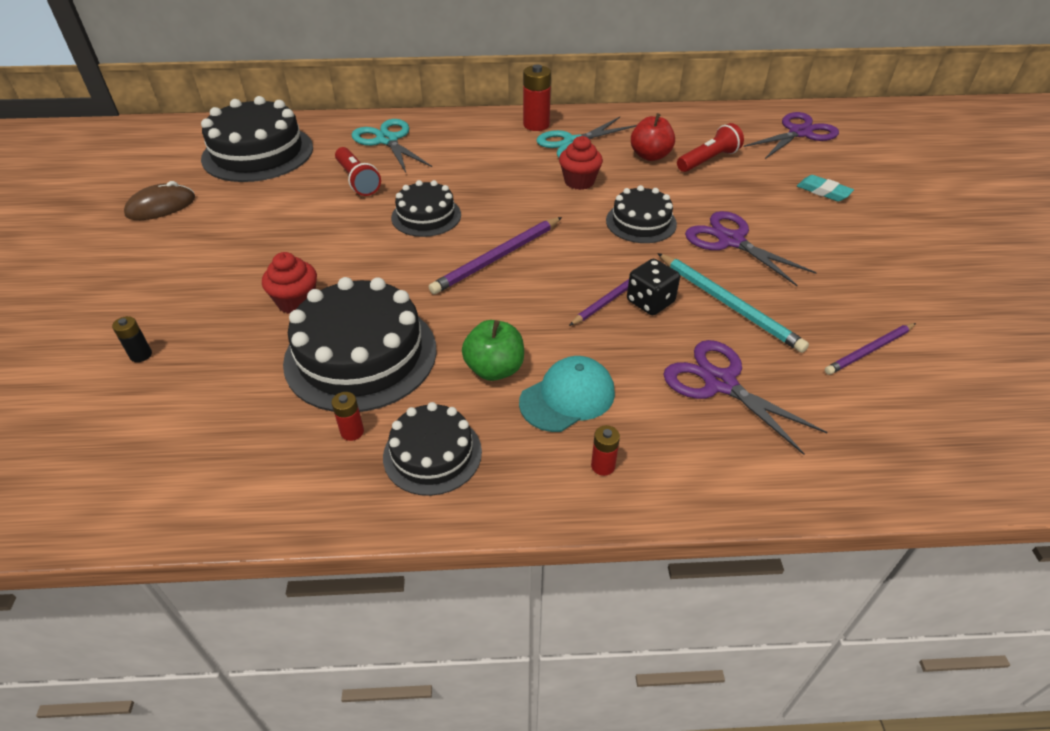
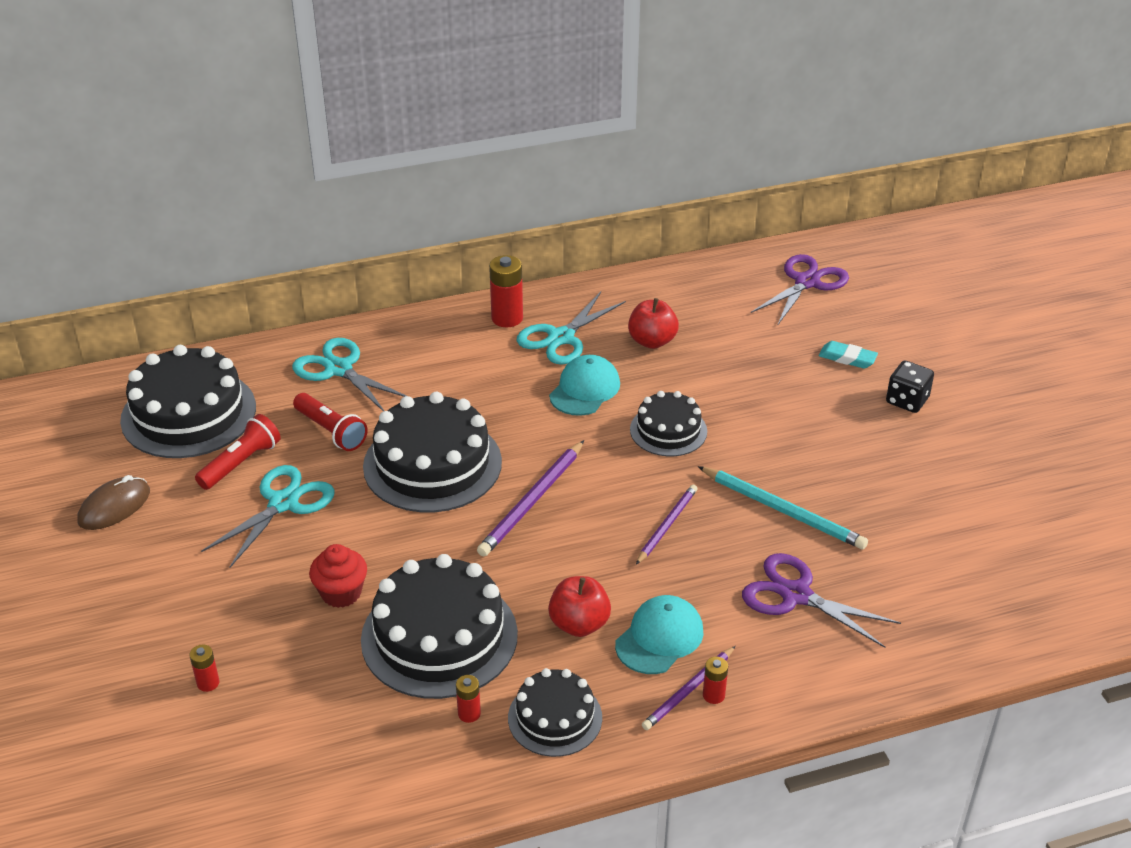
camera: 15 degrees left, 5 degrees down
(141, 355) = (208, 683): black battery -> red battery
(290, 225) = (283, 503): none -> turquoise scissors
(426, 216) = (432, 464): black cake -> black cake, size x1.74
(494, 369) = (579, 624): green apple -> red apple
(579, 181) = (585, 389): red cupcake -> turquoise cap
(650, 302) = (706, 522): black dice -> black dice (907, 400)
(708, 160) = (717, 336): red flashlight -> red flashlight (241, 463)
(731, 240) = (767, 436): purple scissors -> none
(869, 351) = (923, 535): purple pencil -> purple pencil (688, 690)

